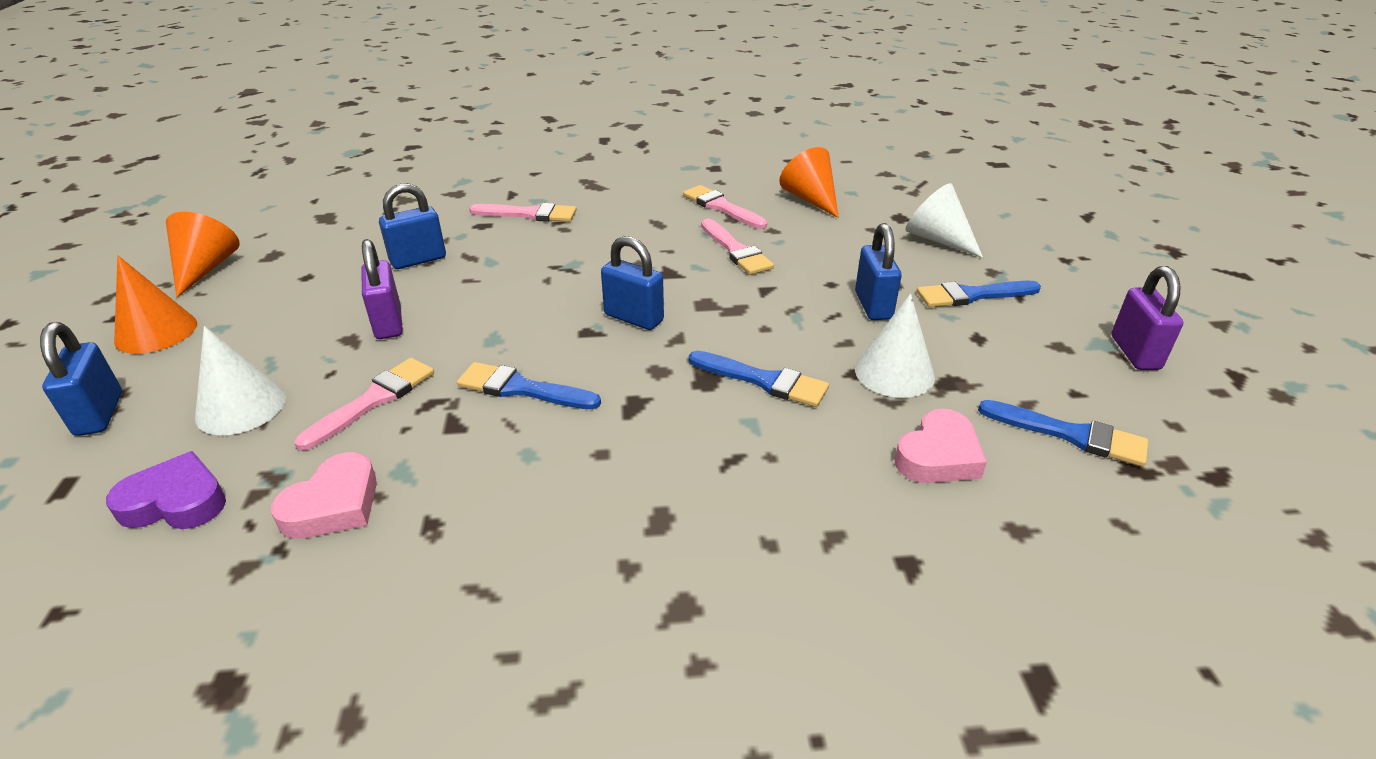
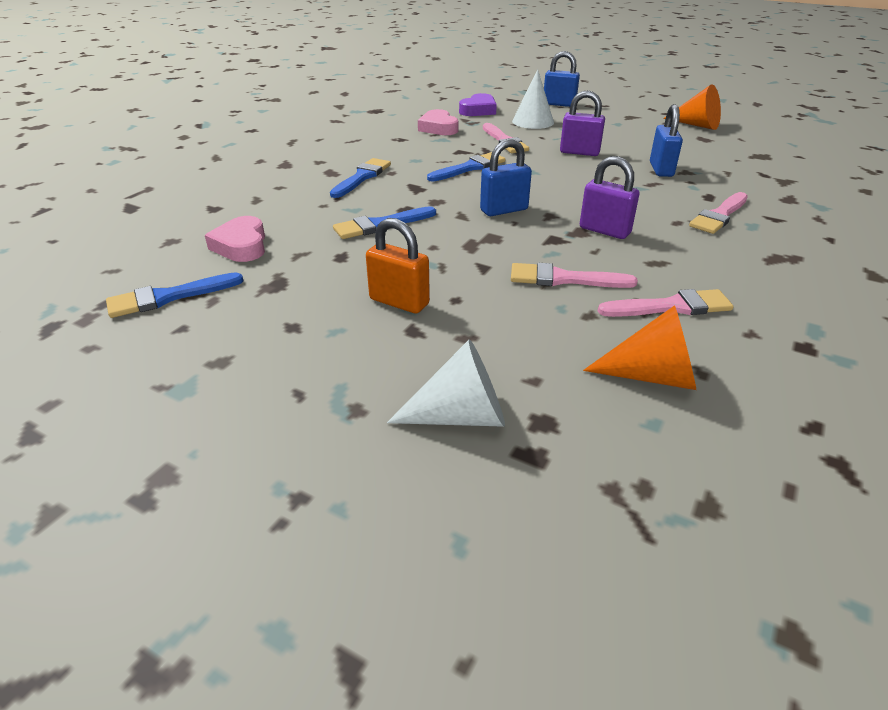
camera: 125 degrees right, 0 degrees up
(156, 332) = (626, 114): orange cone -> none
(873, 305) = (399, 302): blue padlock -> orange padlock
(894, 372) = (318, 268): white cone -> none
(972, 295) = (341, 364): blue brush -> blue brush (362, 177)
(1135, 353) = (146, 397): purple padlock -> purple padlock (604, 230)

